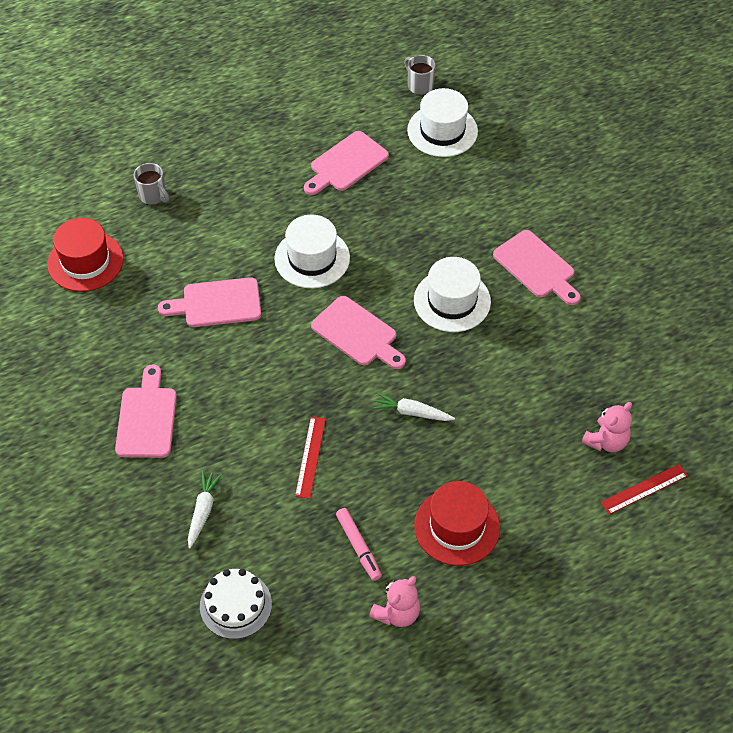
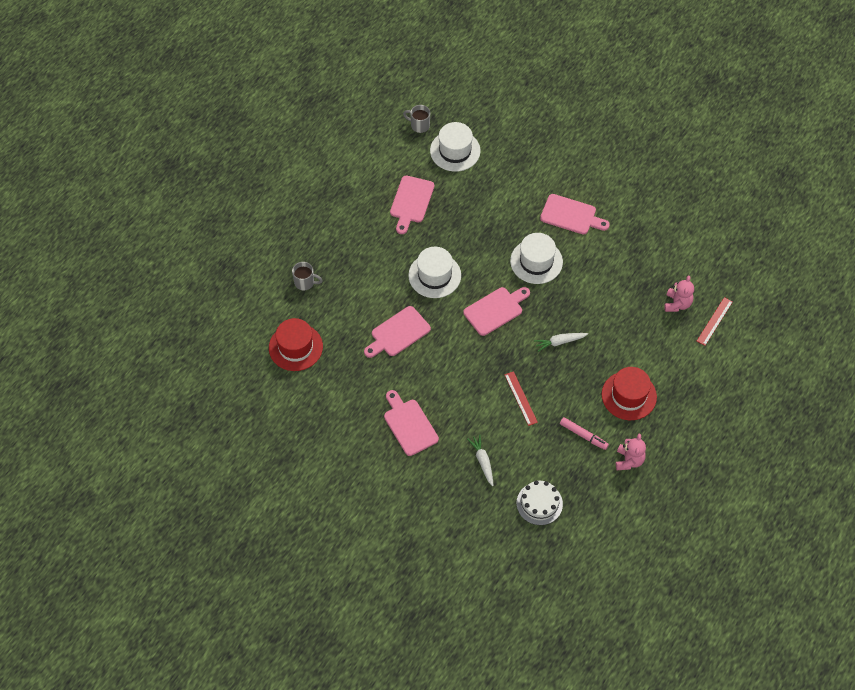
camera: 30 degrees left, 5 degrees up
(357, 334) = (495, 310): pink cutting board -> pink cutting board turned 45 degrees counterclockwise

